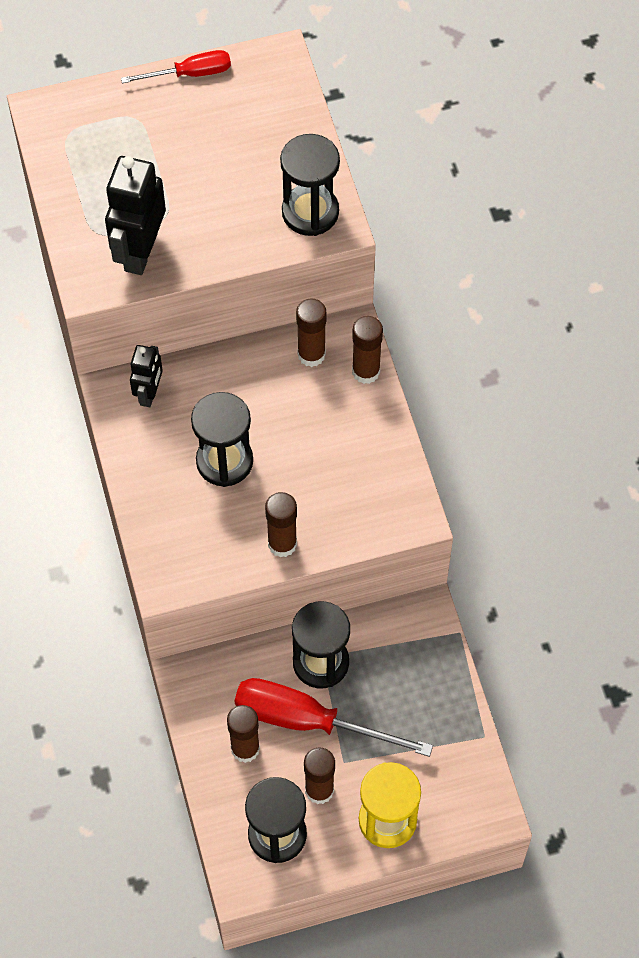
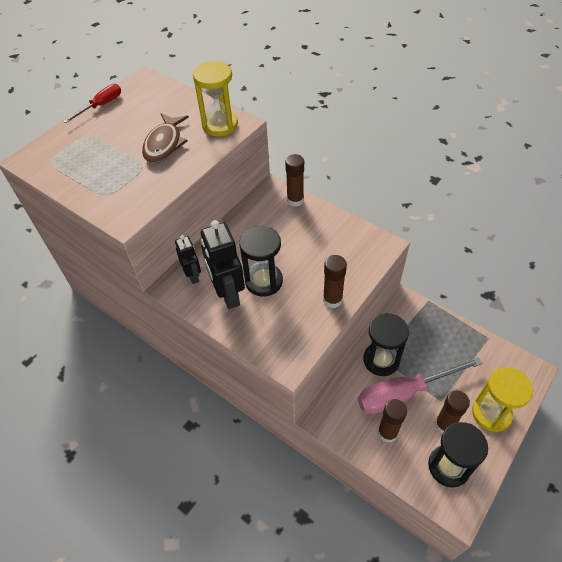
camera: 35 degrees left, 10 degrees down
(140, 252) = (141, 188): black robot -> black robot (228, 294)
(218, 198) = (164, 144): none -> brown fish
(308, 721) = (404, 393): red screwdriver -> pink screwdriver
(310, 212) = (220, 125): black hourglass -> yellow hourglass
(311, 354) = (262, 209): brown glue stick -> none

